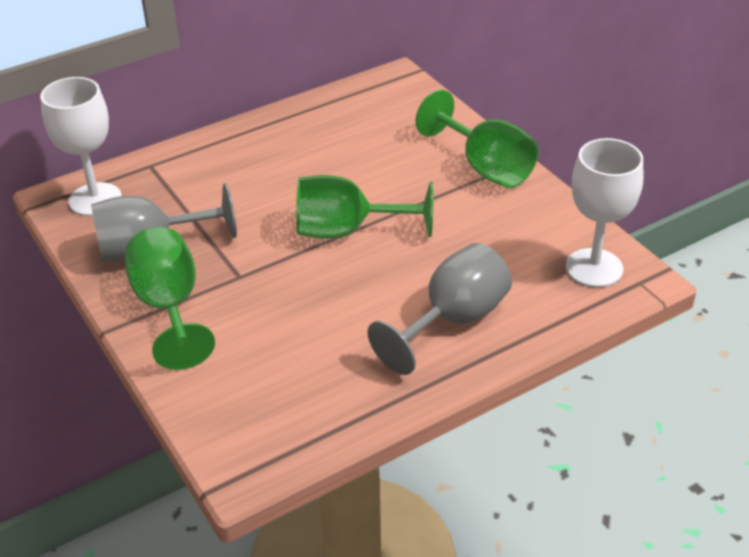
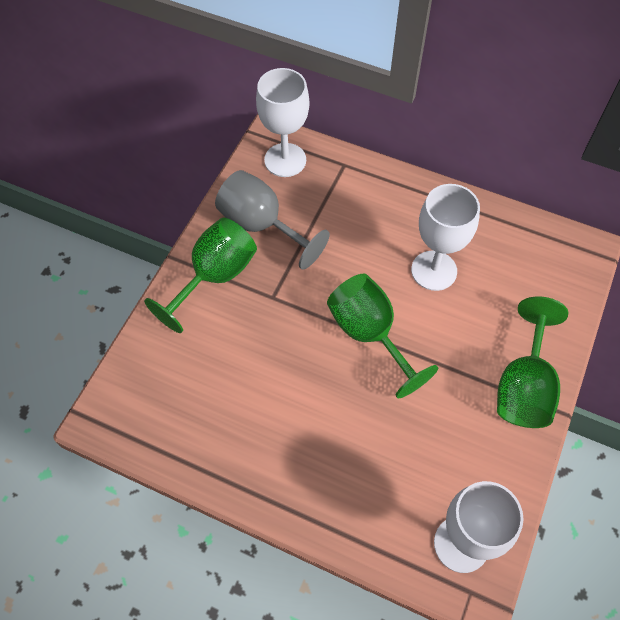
camera: 55 degrees right, 20 degrees up
(325, 164) = (434, 270): none -> white goblet
(453, 321) = (323, 468): grey goblet -> none

